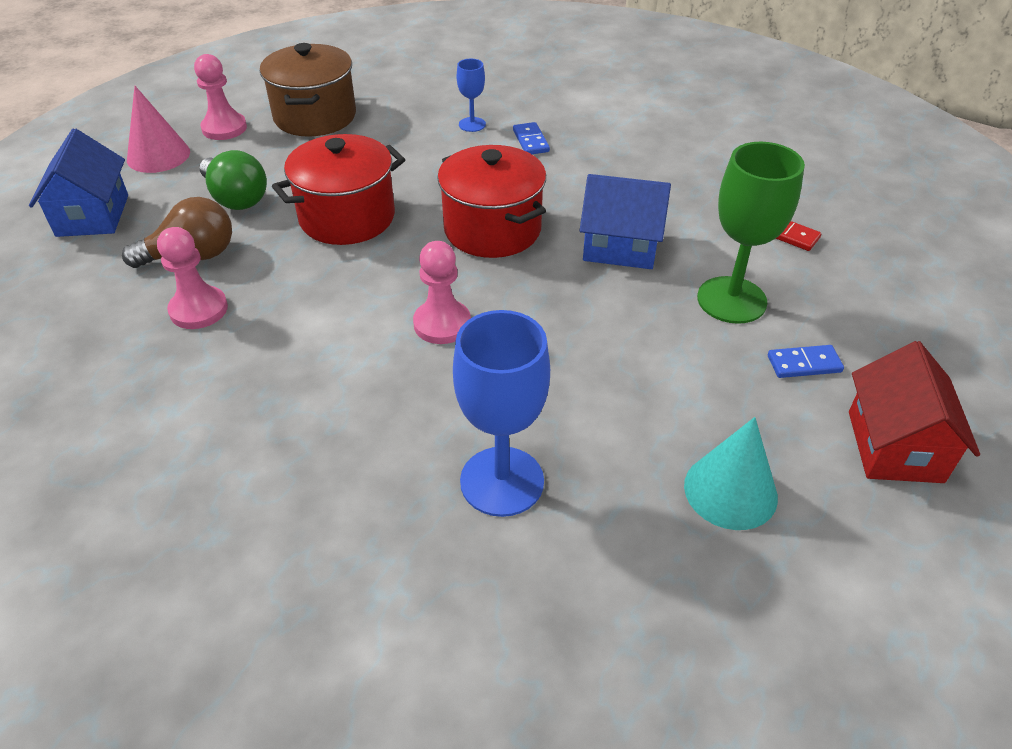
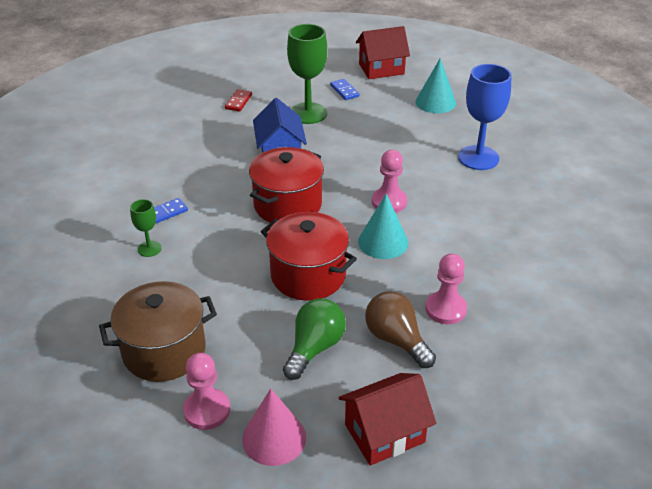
camera: 110 degrees left, 5 degrees down
(93, 215) = (384, 433): blue house -> red house
(360, 292) = (383, 242): none -> turquoise cone
(472, 124) = (149, 249): blue goblet -> green goblet

